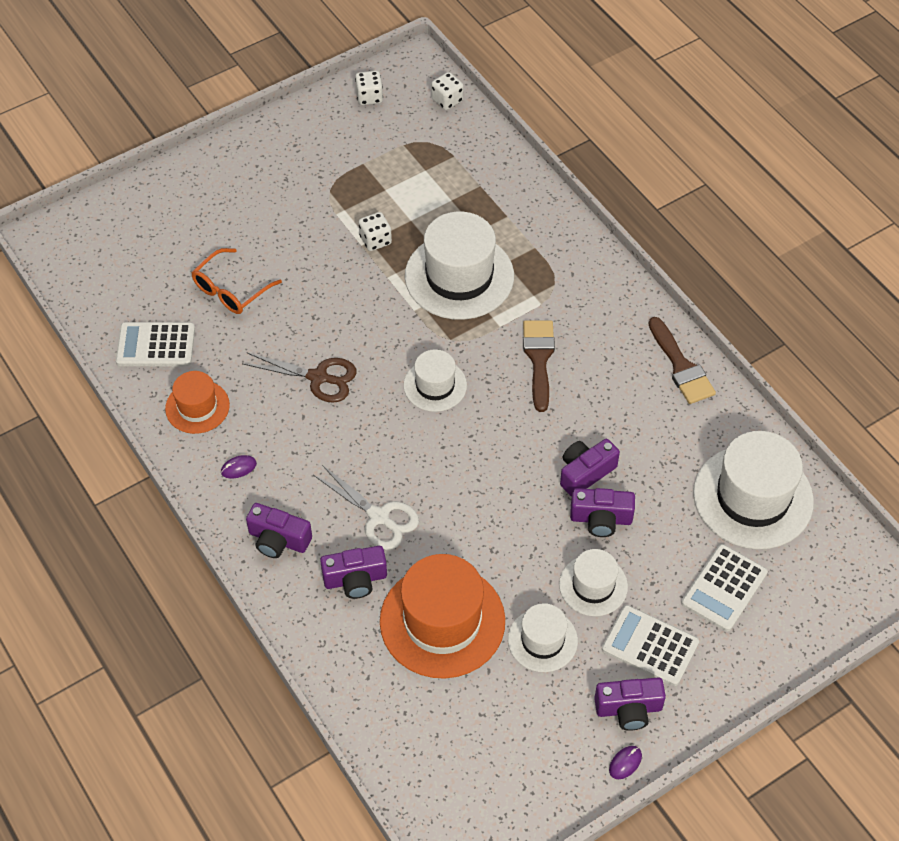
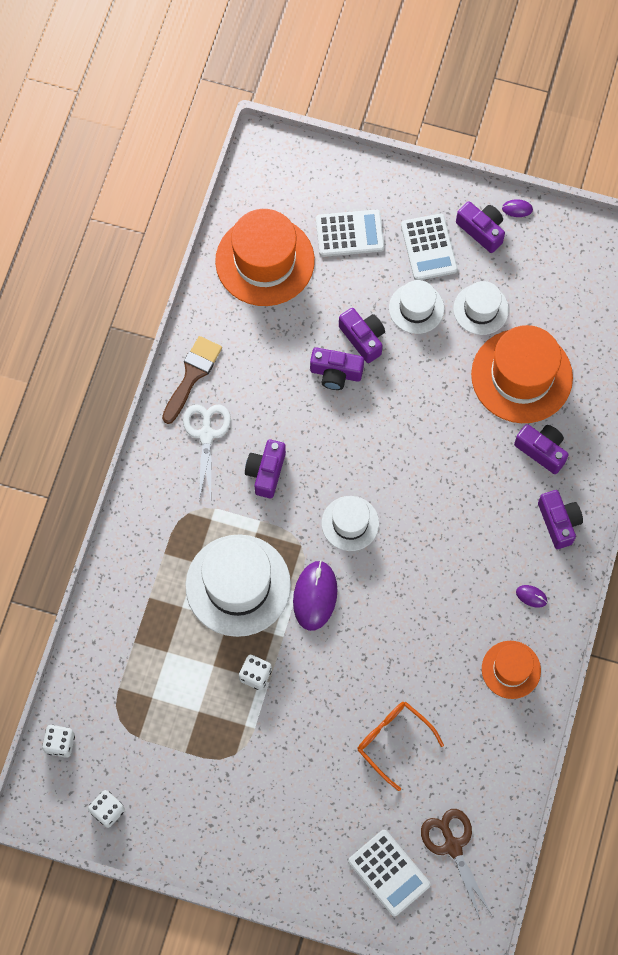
camera: 130 degrees left, 15 degrees up
(156, 345) = (488, 749): white calculator -> white calculator (389, 873)
(231, 290) = (393, 741): orange glasses -> orange glasses turned 135 degrees counterclockwise
(318, 377) = (413, 608): brown scissors -> brown scissors (453, 846)
(379, 517) = (485, 474): white scissors -> white scissors (206, 435)
(398, 319) = (315, 596): none -> purple mouse
(539, 359) = (266, 472): brown brush -> purple camera
(753, 497) = (265, 261): white hat -> orange hat

